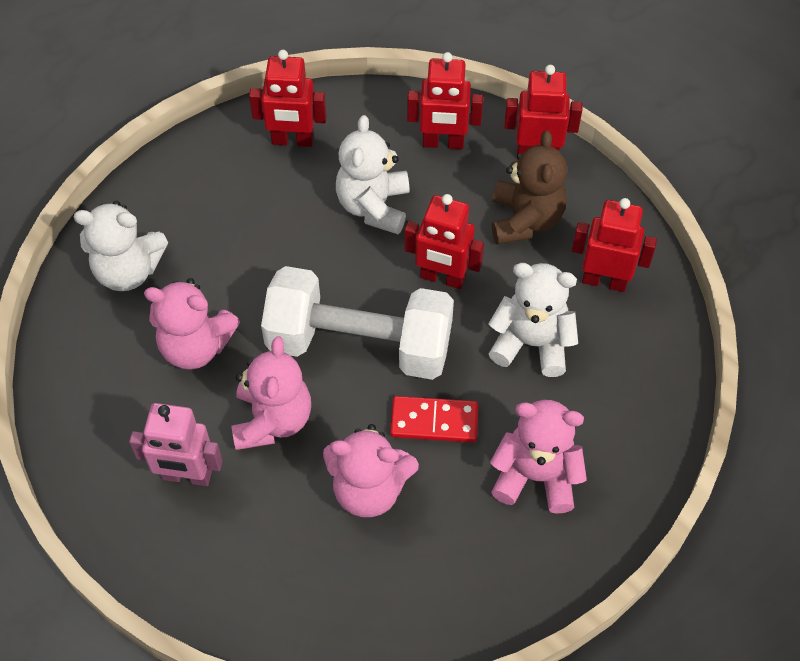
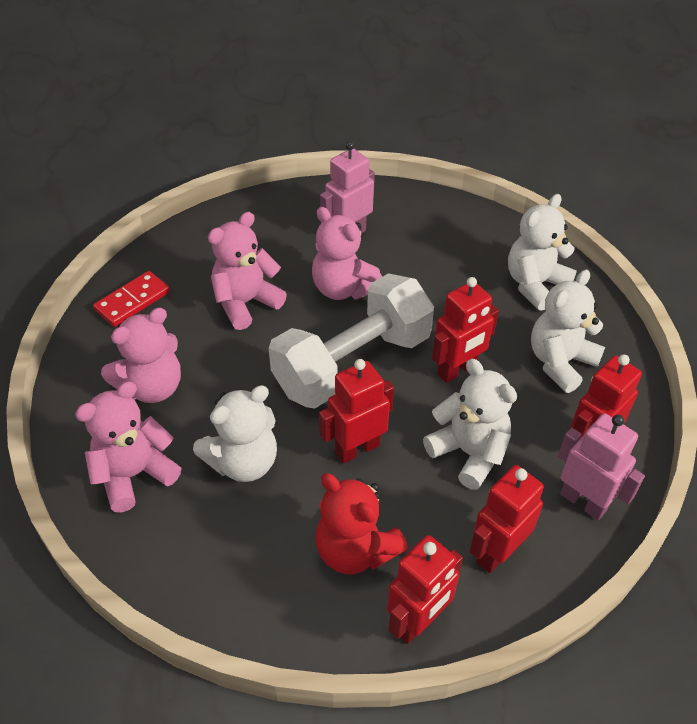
camera: 130 degrees right, 10 degrees down
(196, 346) = (437, 284): pink teddy bear -> pink teddy bear (134, 474)
(218, 201) = (560, 362): none -> white teddy bear
(351, 119) = (583, 501): none -> pink robot
(434, 421) = (251, 363): red domino -> red domino (132, 301)
(525, 220) = (355, 550): brown teddy bear -> red teddy bear
(604, 280) = (240, 559): red robot -> red robot (457, 370)

